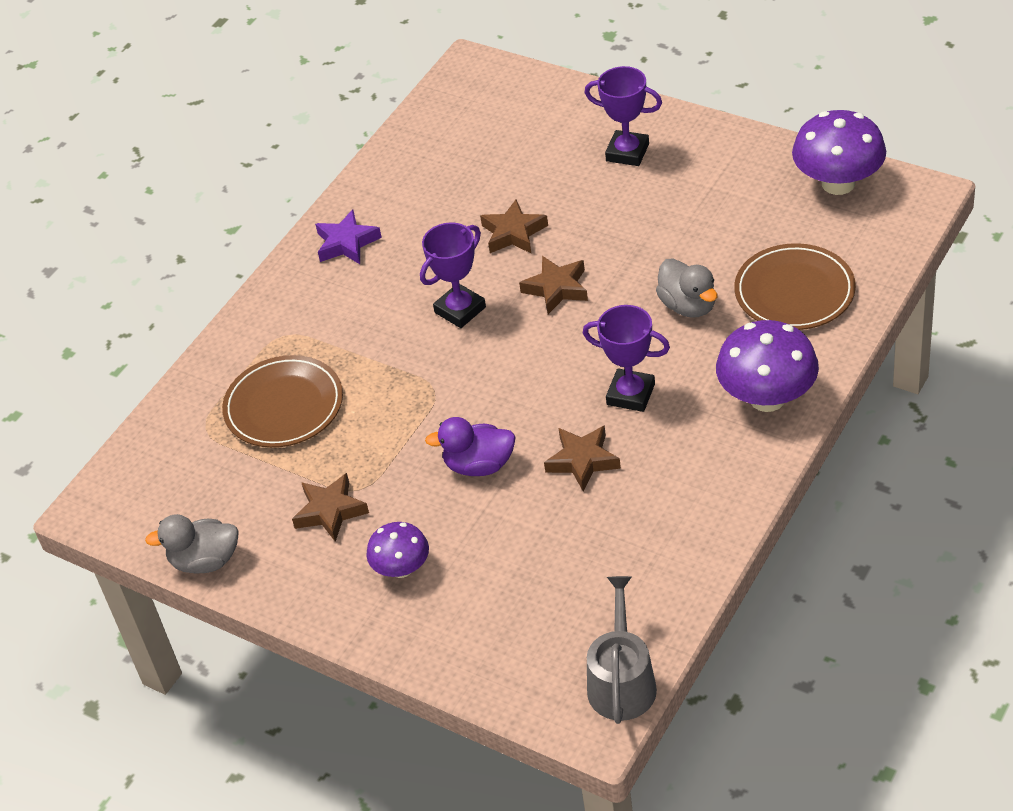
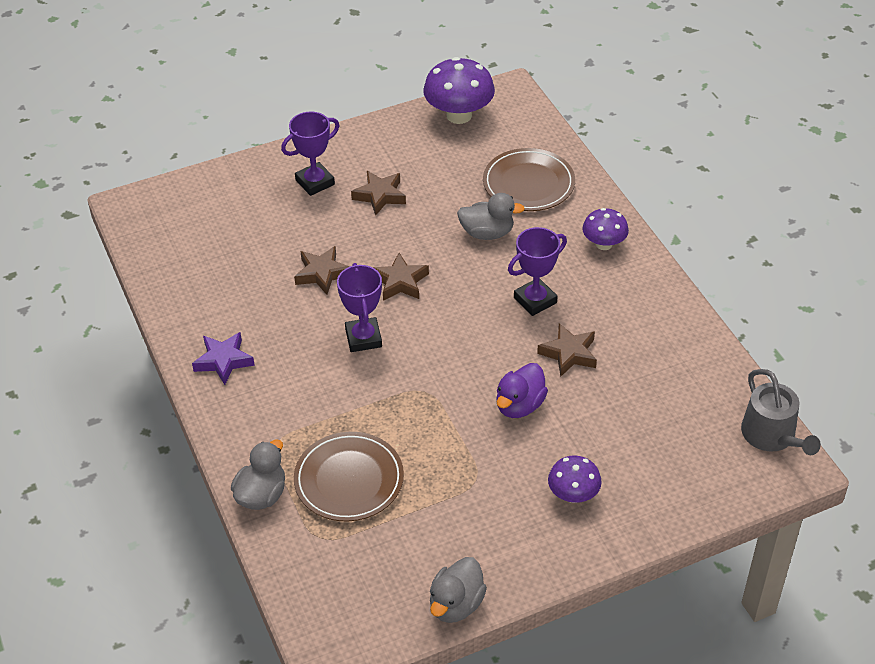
camera: 60 degrees left, 0 degrees up
(220, 363) = (261, 495): none -> grey duck
(330, 511) = (480, 506): brown star -> brown star (380, 196)
(622, 681) = (772, 436): grey watering can -> grey watering can turned 150 degrees counterclockwise
(767, 398) = (604, 244): purple mushroom -> purple mushroom, size x0.59

